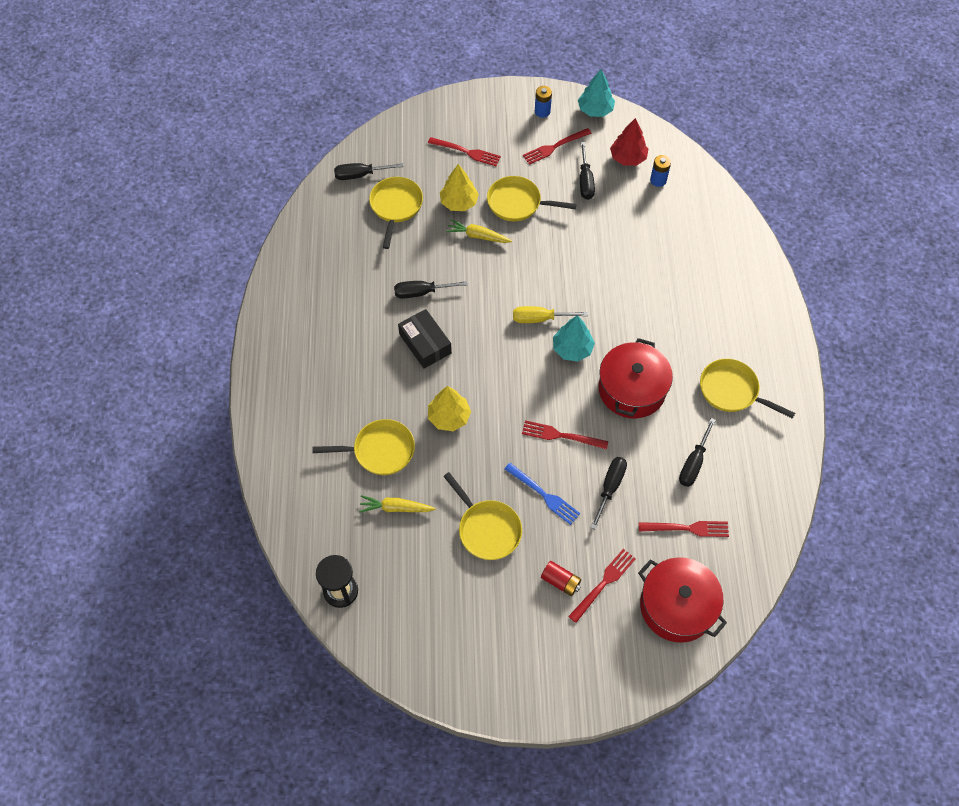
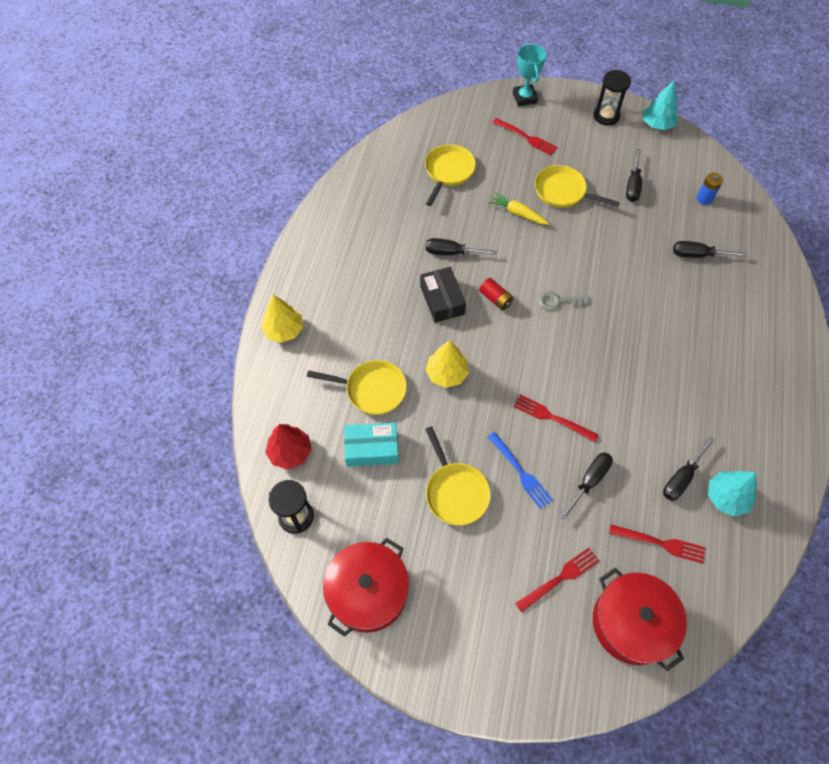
camera: 15 degrees right, 0 degrees up
(360, 175) = (424, 138): black screwdriver -> black screwdriver (698, 255)
(396, 508) = (372, 448): yellow carrot -> turquoise box
(454, 108) = (524, 98): none -> turquoise trophy
(459, 202) = (507, 180): yellow tree -> yellow tree (284, 330)
(540, 319) = (558, 301): yellow screwdriver -> grey key
(542, 111) = (606, 116): blue battery -> black hourglass
(555, 147) = (610, 149): red fork -> none
(560, 581) = (516, 564): red battery -> red battery (495, 299)
(572, 349) = (583, 336): turquoise tree -> turquoise tree (726, 497)
(628, 158) = (679, 172): red tree -> red tree (290, 452)
(632, 389) = (634, 389): red pot -> red pot (368, 592)
(732, 391) = (737, 415): yellow pan -> none

